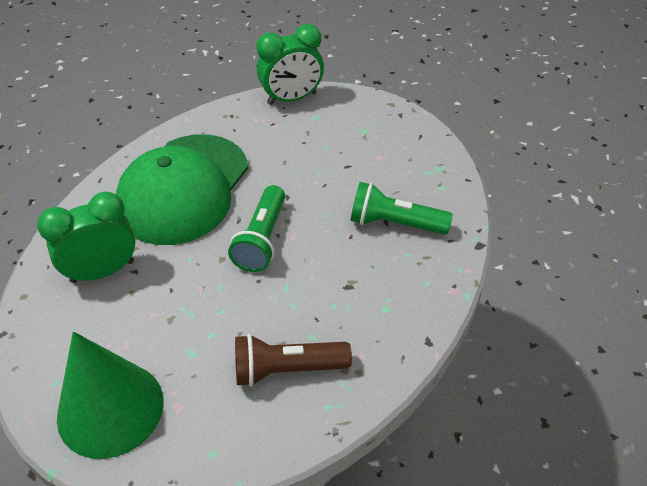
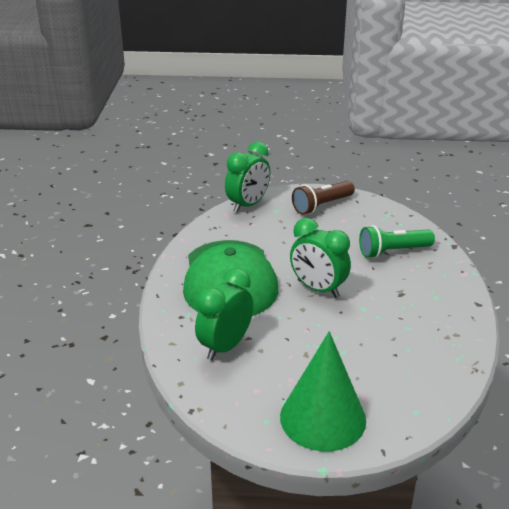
camera: 30 degrees left, 15 degrees down
(262, 239) = (318, 289): green flashlight -> green clock
(287, 369) = (412, 350): brown flashlight -> brown flashlight (322, 206)

